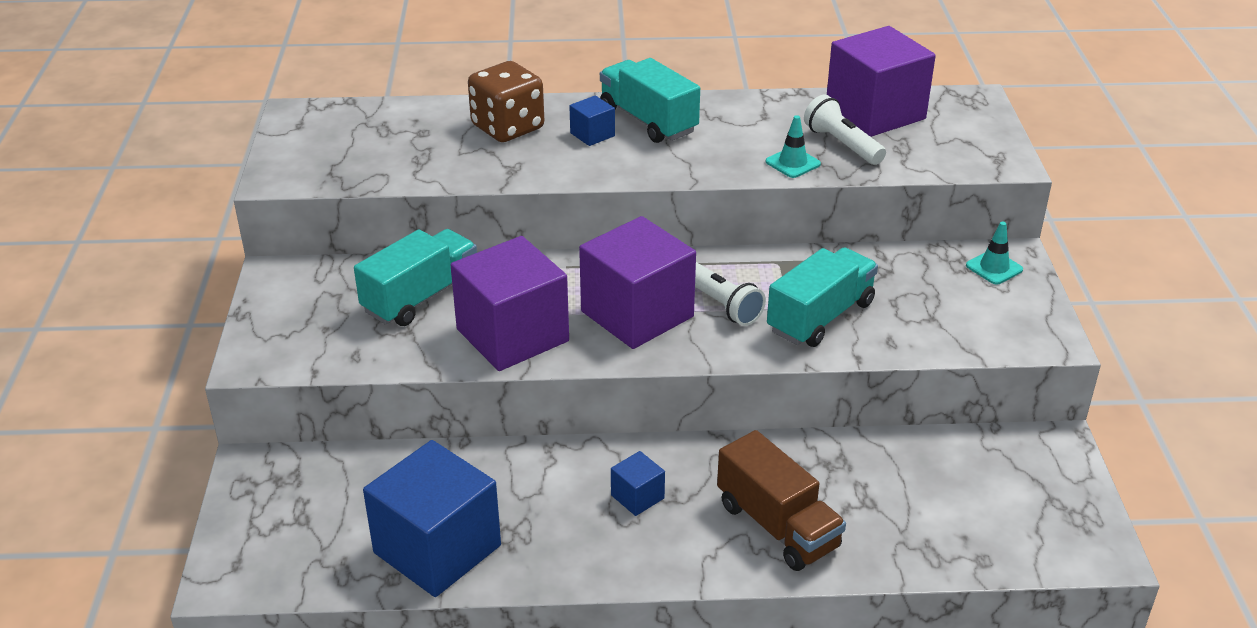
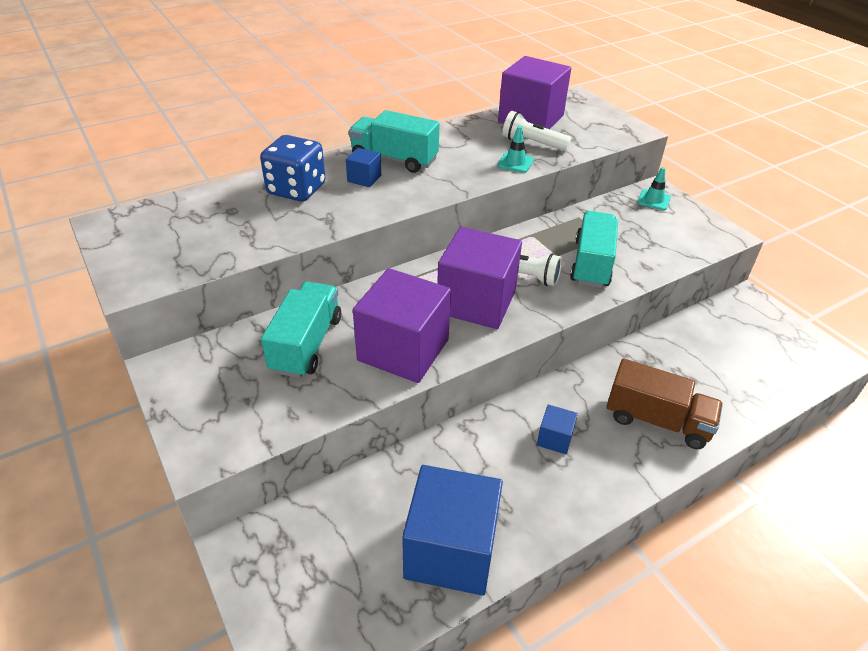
camera: 30 degrees left, 5 degrees up
(507, 127) = (296, 189): brown dice -> blue dice

